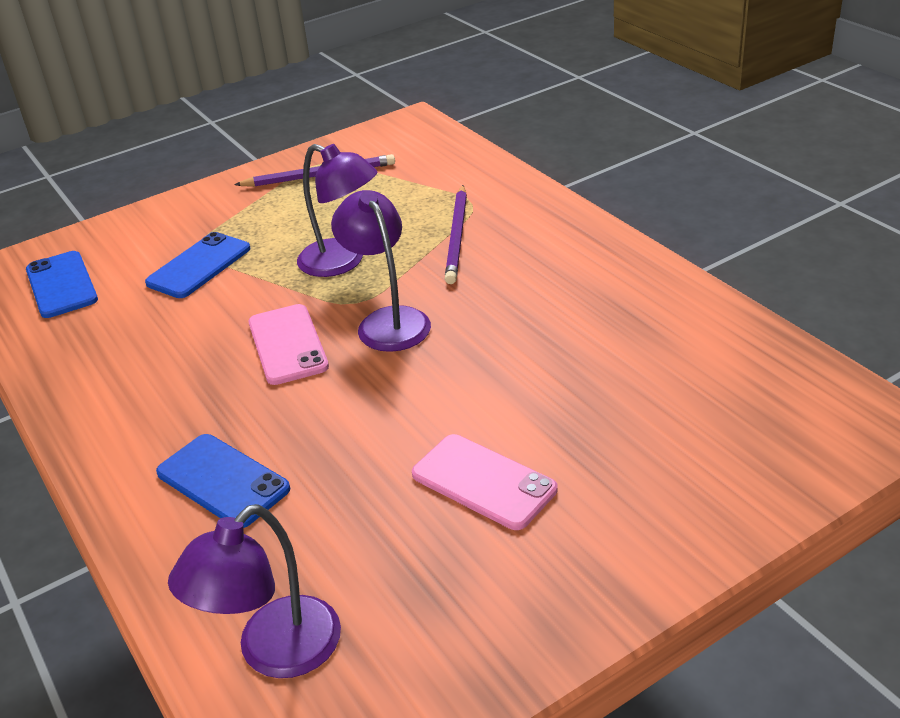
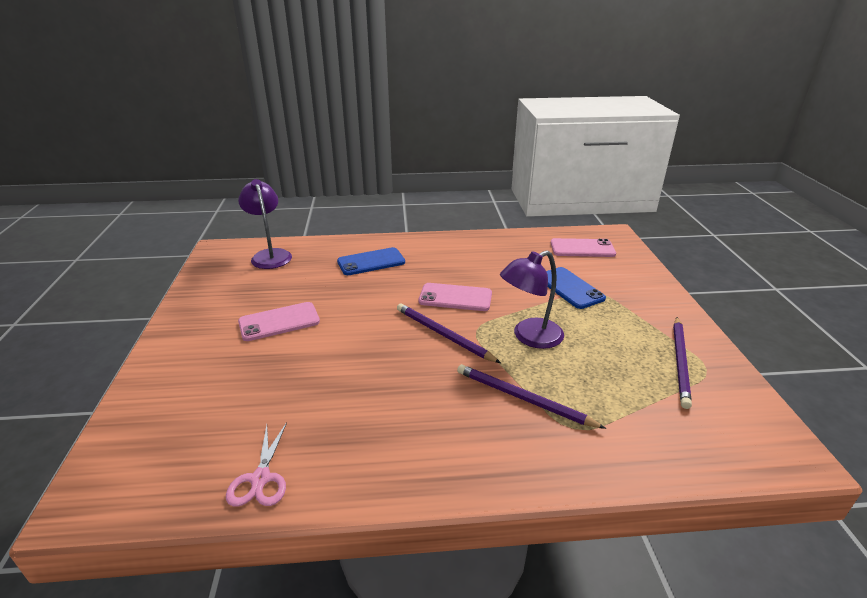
camera: 115 degrees right, 5 degrees down
(61, 285) = (582, 248): blue phone -> pink phone
(388, 321) = (443, 335): purple lamp -> purple pencil
(722, 333) = (260, 479): none -> pink scissors

